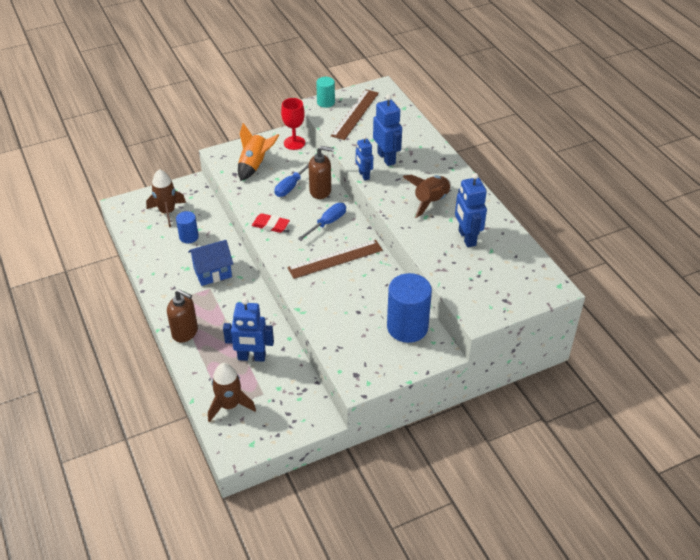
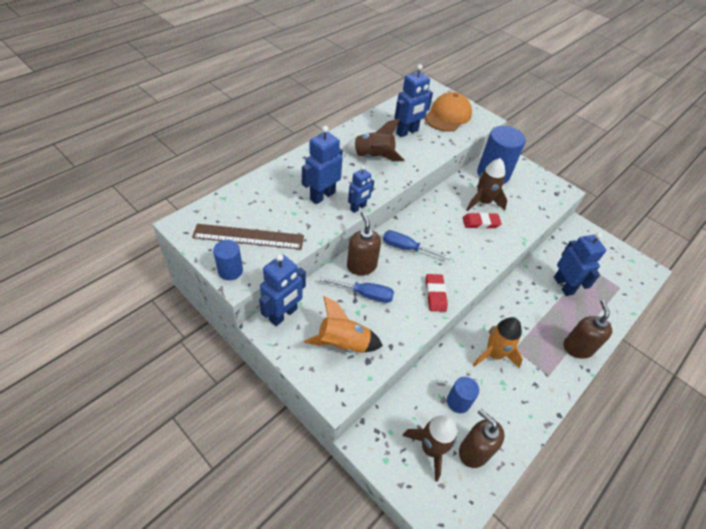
camera: 115 degrees left, 5 degrees up
(151, 232) = (473, 451): none -> brown soap dispenser
(212, 272) = (494, 354): blue house -> orange rocket
(229, 405) = (616, 285): brown rocket -> brown rocket (483, 202)
(294, 143) = (283, 314): red goblet -> blue robot
(326, 102) = (230, 271): turquoise cylinder -> blue cylinder
(335, 259) = (450, 231): brown ruler -> none
(337, 286) = (480, 222): none -> red eraser
(491, 283) = (448, 116): none -> orange cap

